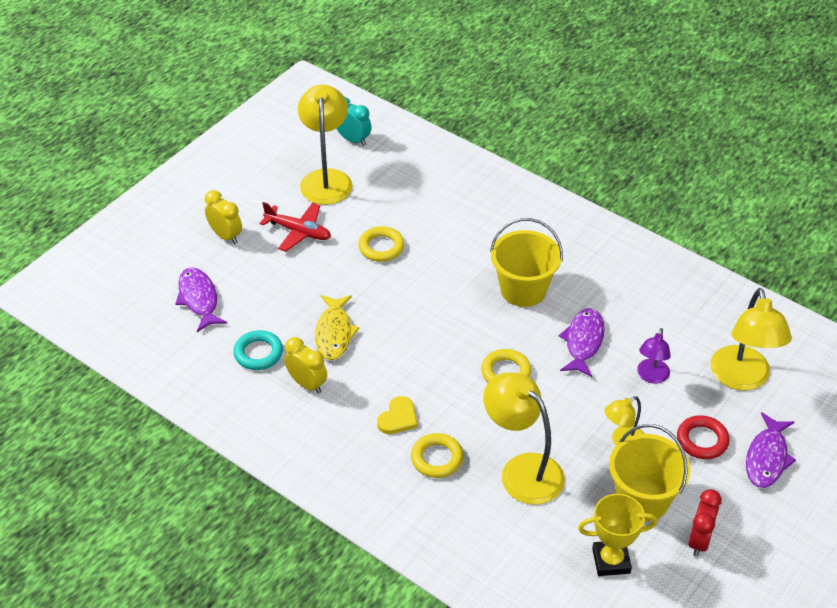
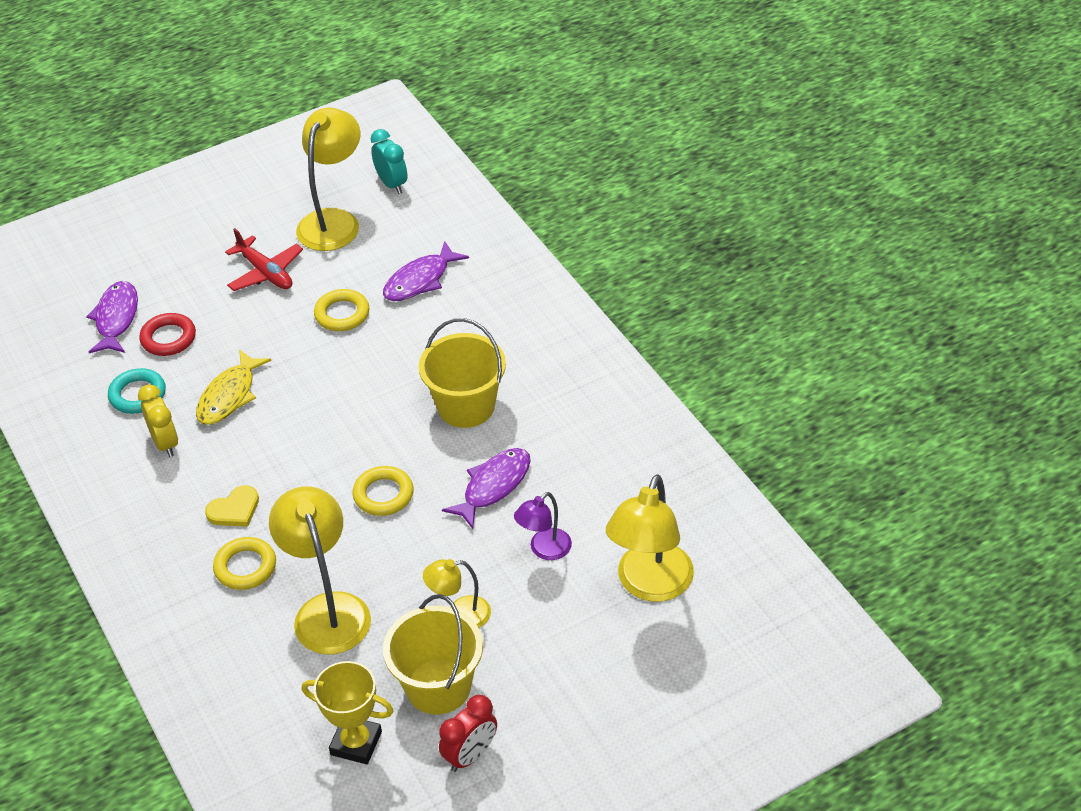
camera: 25 degrees right, 0 degrees up
(226, 236) = (187, 257): yellow clock -> none
(702, 440) = (553, 642): red ring -> red ring (168, 338)
(767, 458) = (615, 687): purple fish -> purple fish (420, 280)

